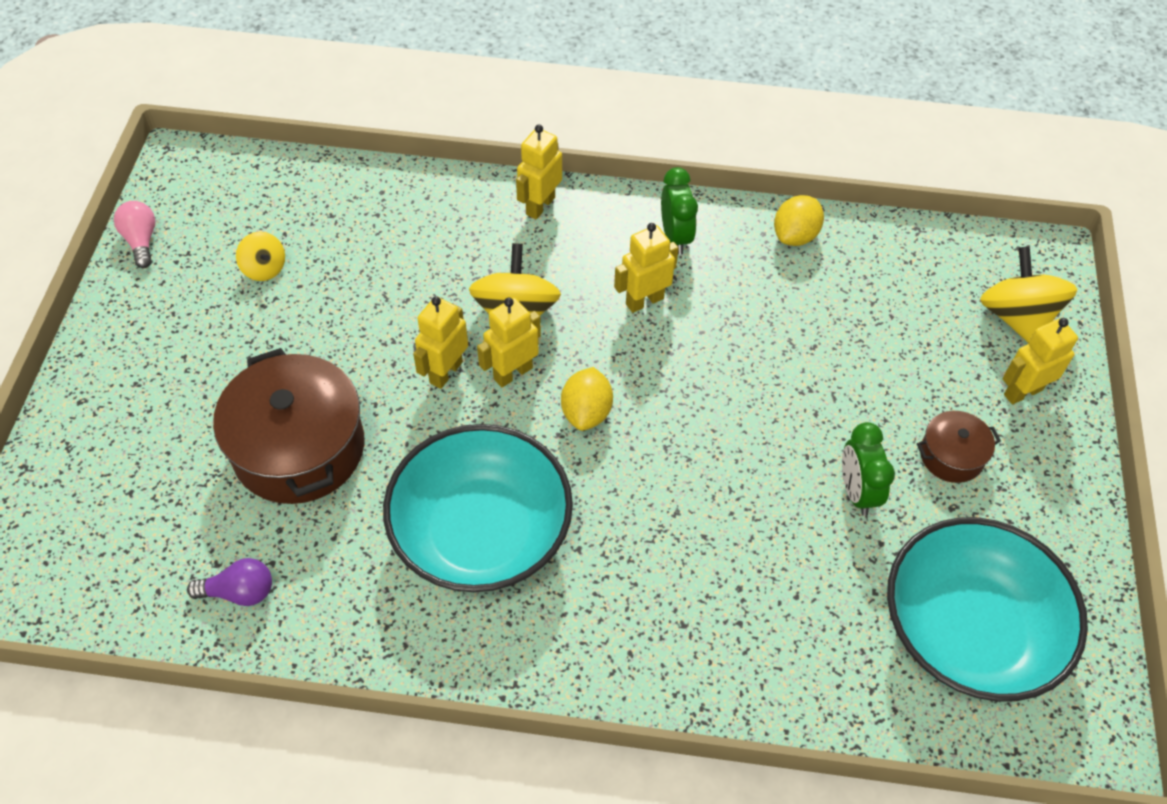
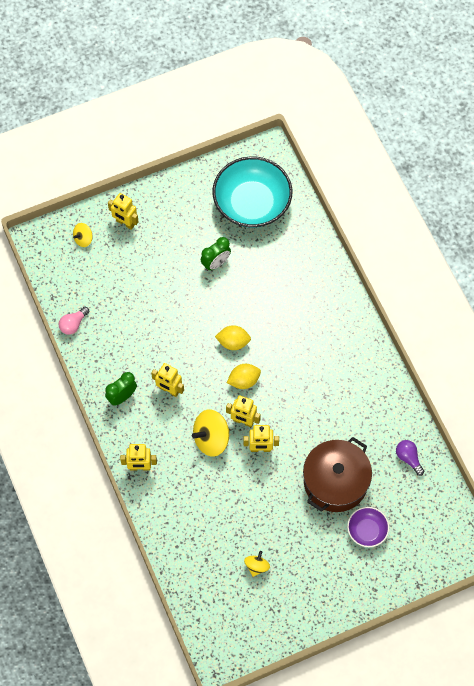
camera: 120 degrees left, 10 degrees up
(141, 241) = (278, 637): pink light bulb -> pink light bulb (73, 324)
(179, 446) = (367, 530): none -> purple bowl
(481, 532) = (324, 388): turquoise bowl -> none
(795, 236) = (89, 346): yellow lemon -> yellow lemon (233, 342)
(951, 456) = (176, 237): brown pot -> none
(1016, 317) = (83, 239): yellow spinning top -> yellow spinning top, size x0.55

